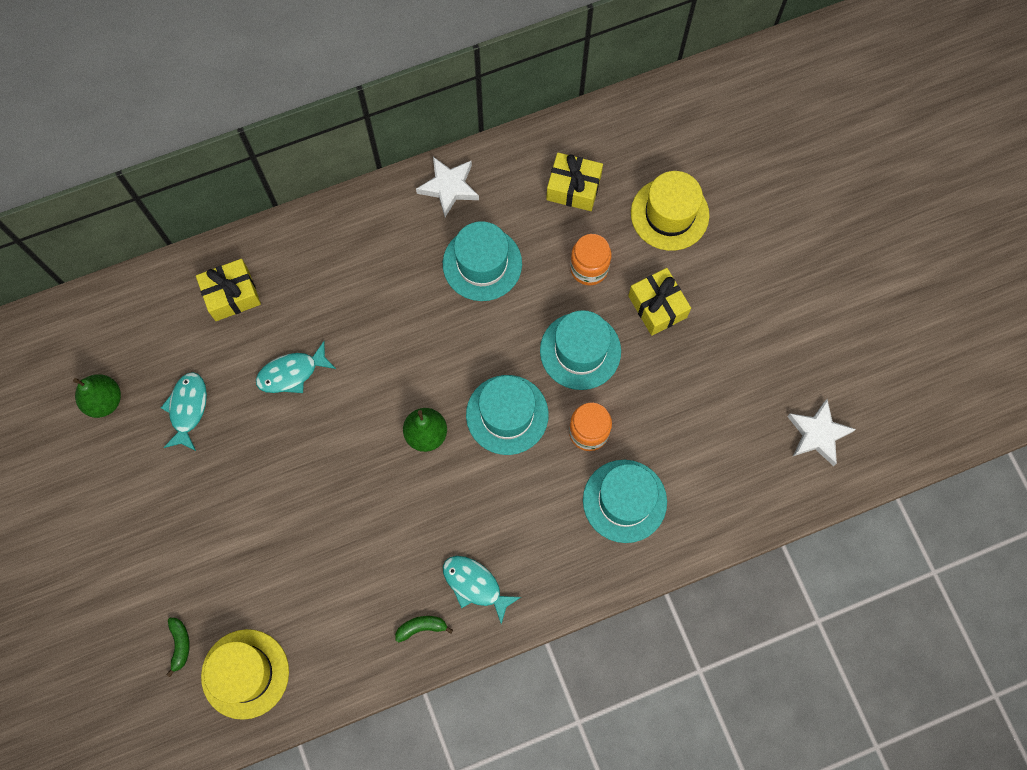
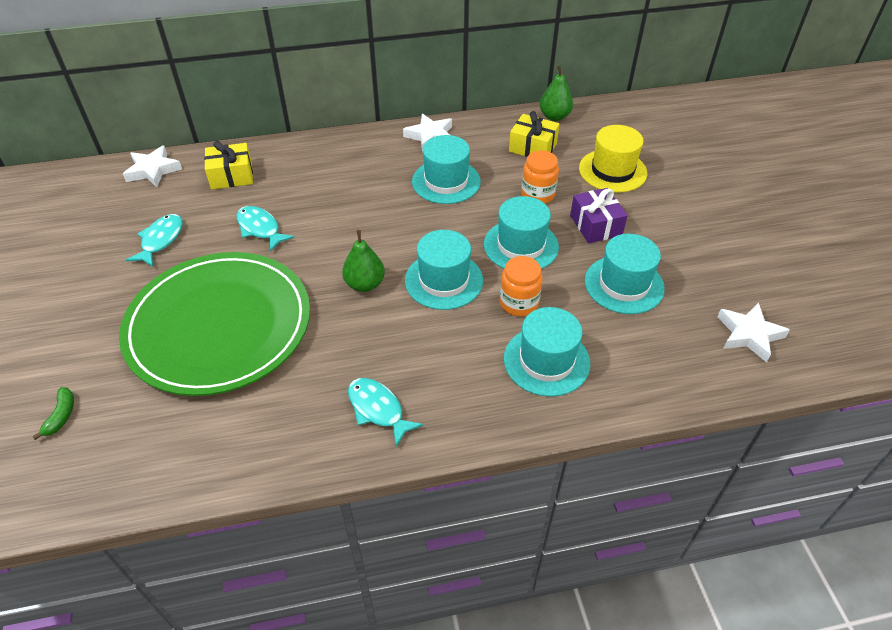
camera: 10 degrees right, 25 degrees down
(104, 400) = (94, 226): green pear -> green pear (554, 116)
(135, 300) = (153, 170): none -> white star
(245, 674) = (113, 452): yellow hat -> none
(291, 373) = (260, 228): turquoise fish -> turquoise fish turned 60 degrees clockwise
(292, 514) = (219, 326): none -> green plate
(421, 627) = (311, 439): green banana -> none
(657, 306) = (595, 225): yellow gift -> purple gift
(692, 388) = (624, 284): none -> turquoise hat

